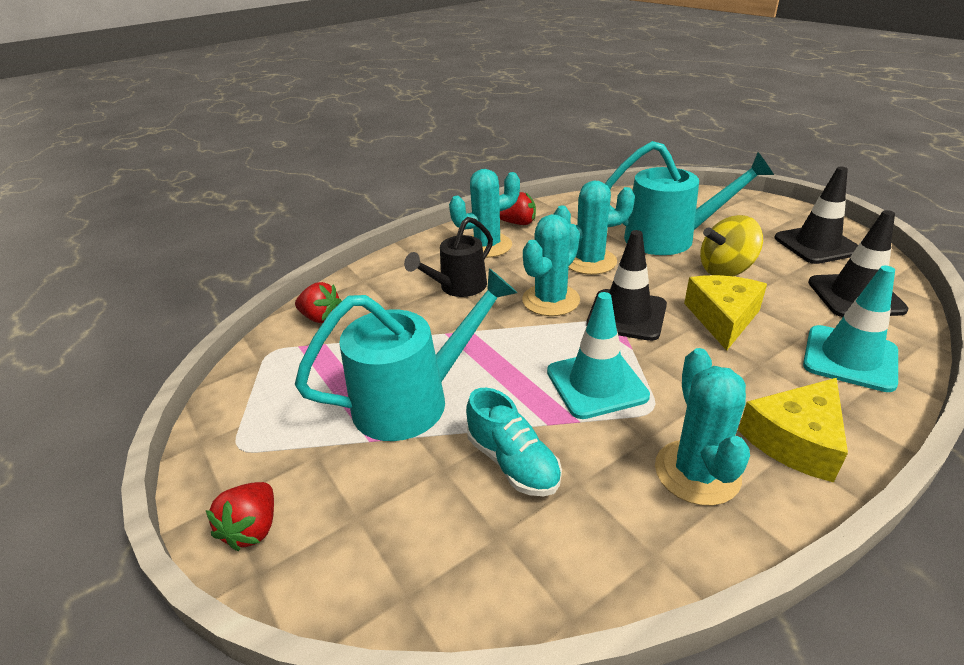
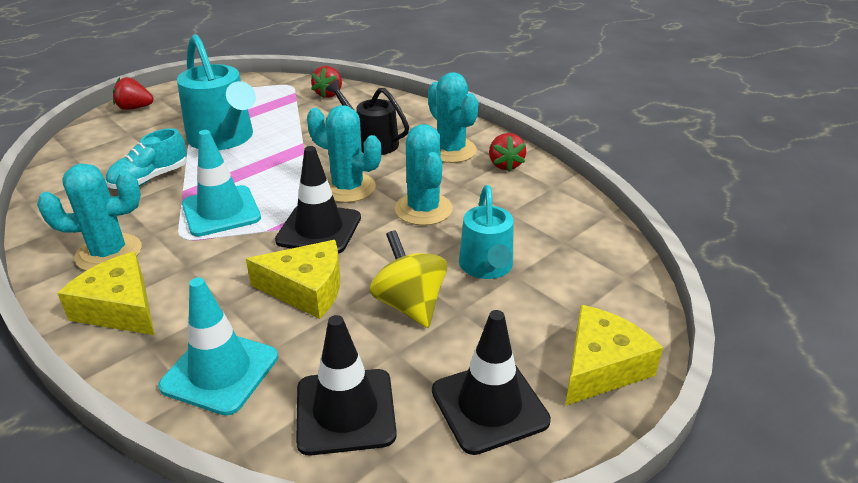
camera: 80 degrees right, 0 degrees up
(670, 238) = (487, 267): turquoise watering can -> turquoise watering can, size x0.64
(762, 210) = (601, 367): none -> yellow cheese

